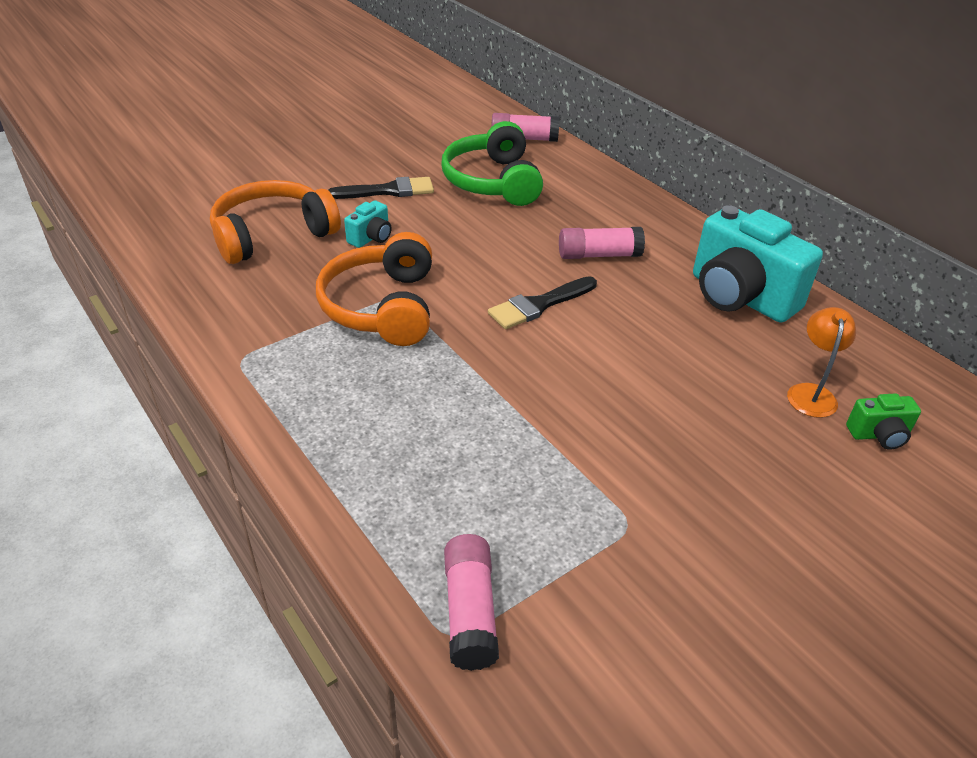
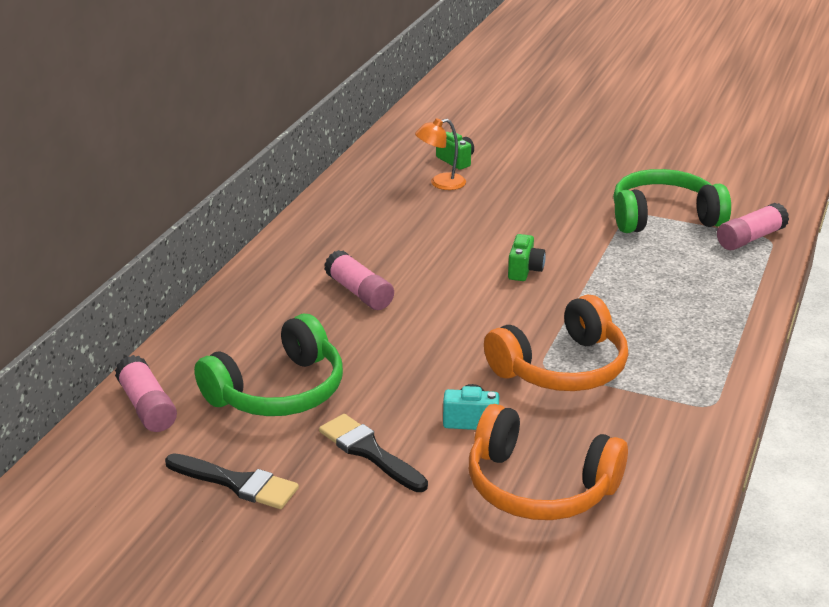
camera: 120 degrees left, 10 degrees down
(539, 305) = (466, 298): black brush -> black brush (237, 483)
(558, 362) = (524, 270): none -> green camera
(595, 552) = (664, 217): none -> green headphones
(740, 297) = (353, 223): turquoise camera -> none

